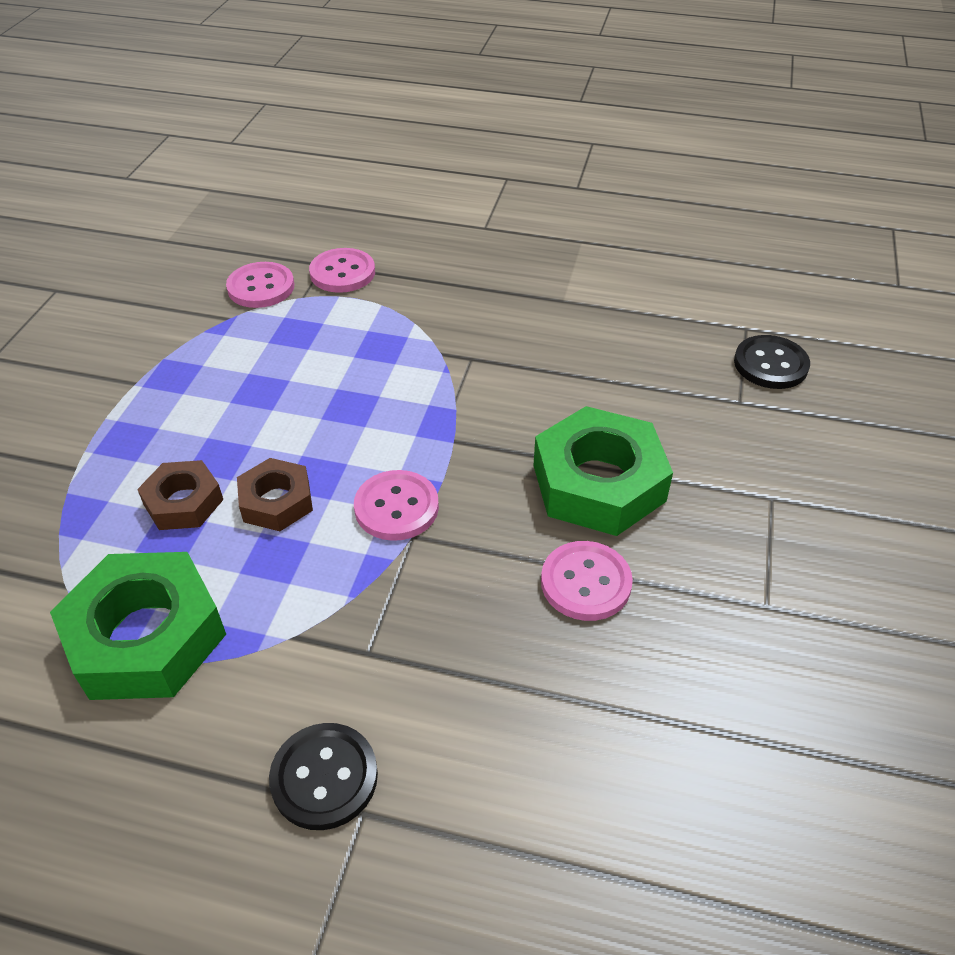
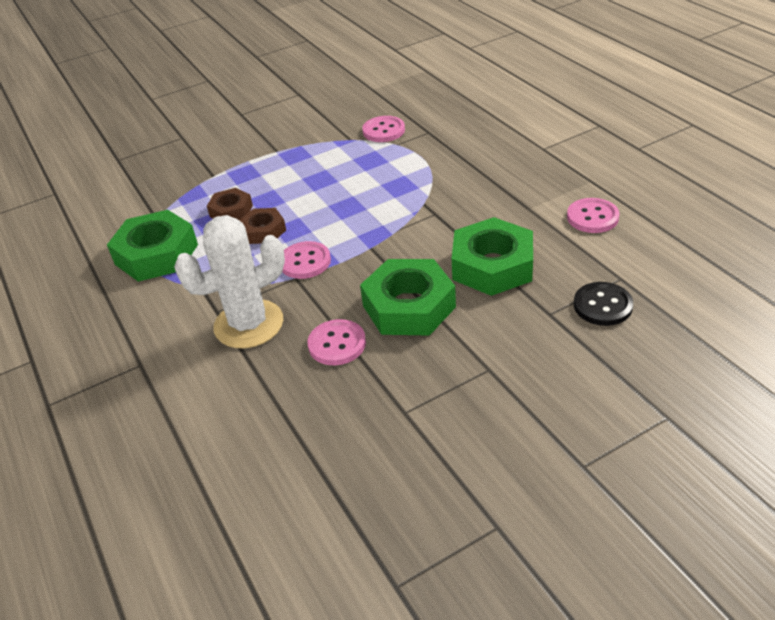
camera: 50 degrees right, 5 degrees down
(324, 777) = (144, 343): black button -> none
(342, 273) = (431, 140): pink button -> pink button (592, 217)
(440, 638) = (249, 324): none -> white cactus
(616, 383) = (492, 265): none -> green nut

